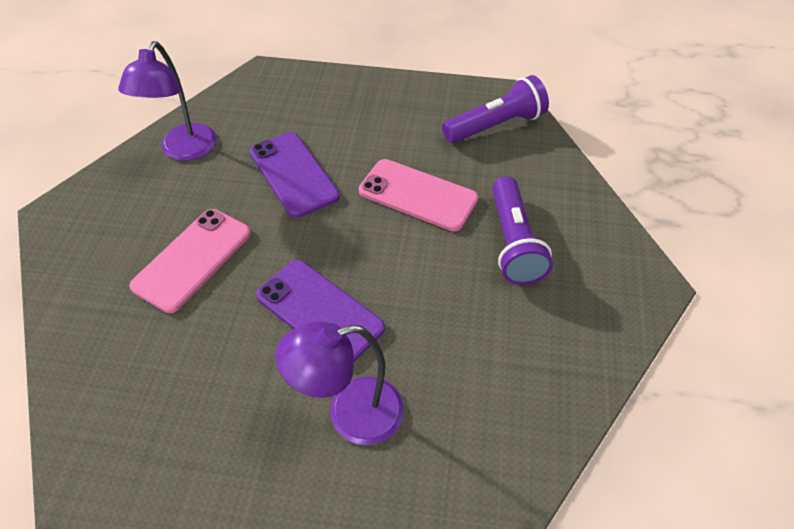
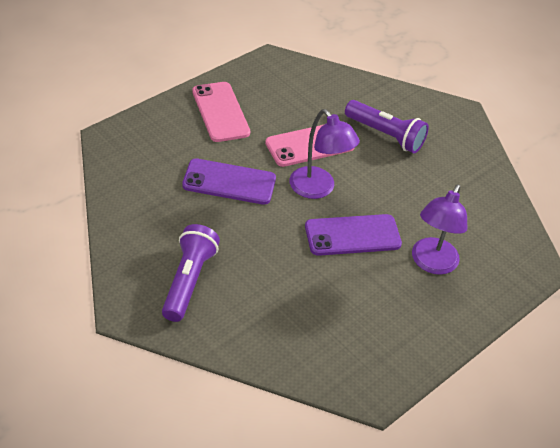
camera: 55 degrees left, 5 degrees down
(184, 151) = (142, 218): purple lamp -> purple lamp (318, 189)
(192, 259) = (251, 265): pink phone -> pink phone (220, 112)
(495, 125) = (291, 80): purple flashlight -> purple flashlight (188, 281)

